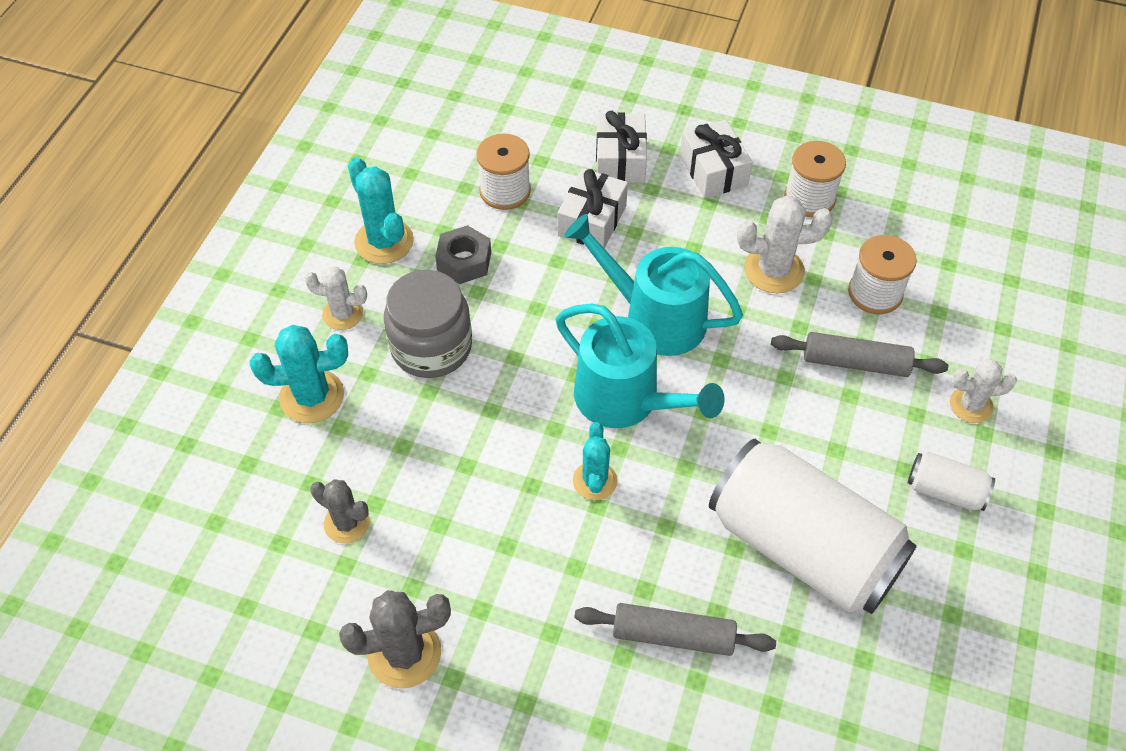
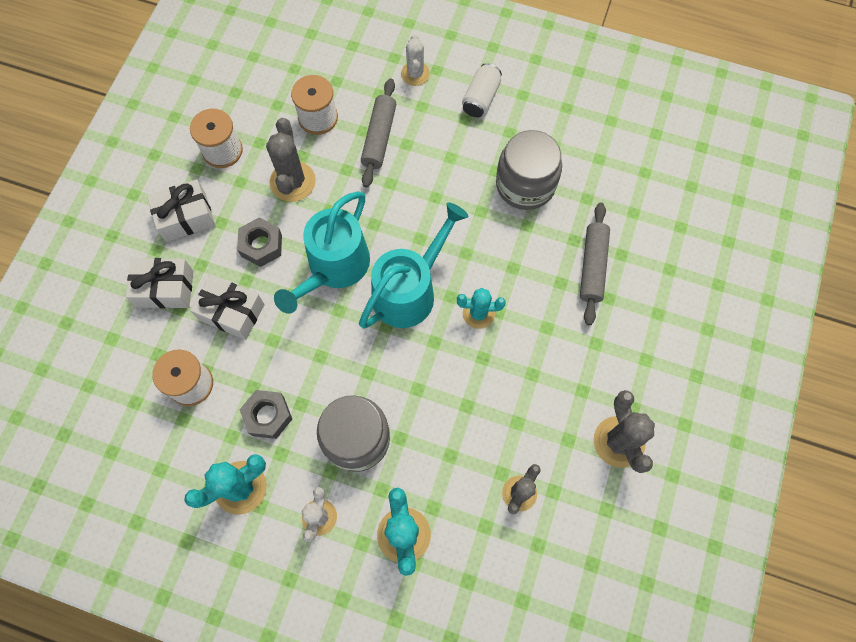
camera: 90 degrees left, 15 degrees up
(681, 244) = (261, 245): none -> grey nut
(774, 270) = (292, 182): white cactus -> grey cactus
(803, 547) = (525, 185): white can -> grey jar

